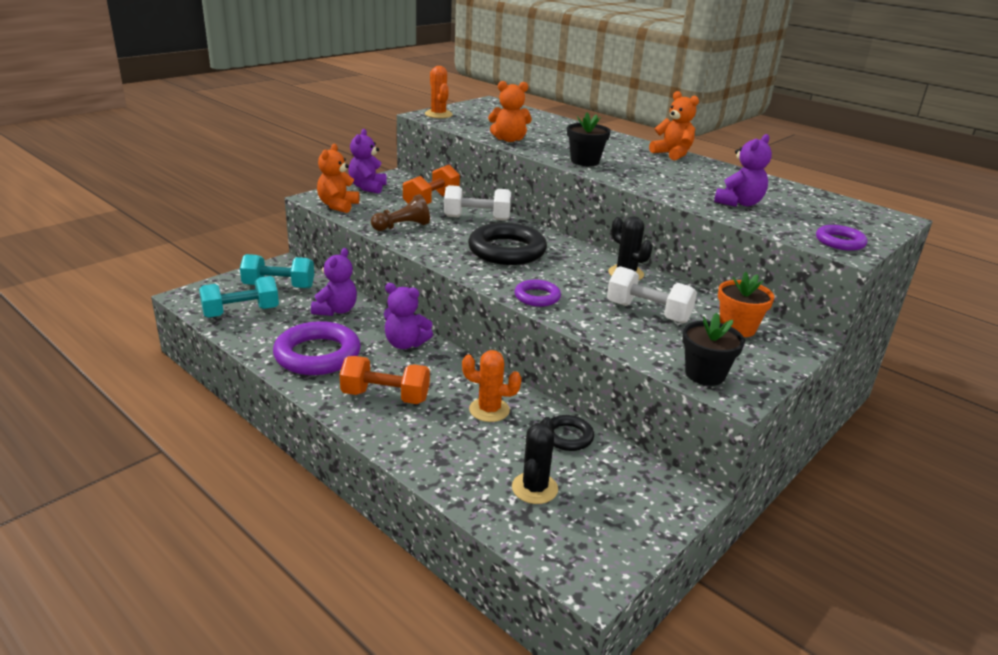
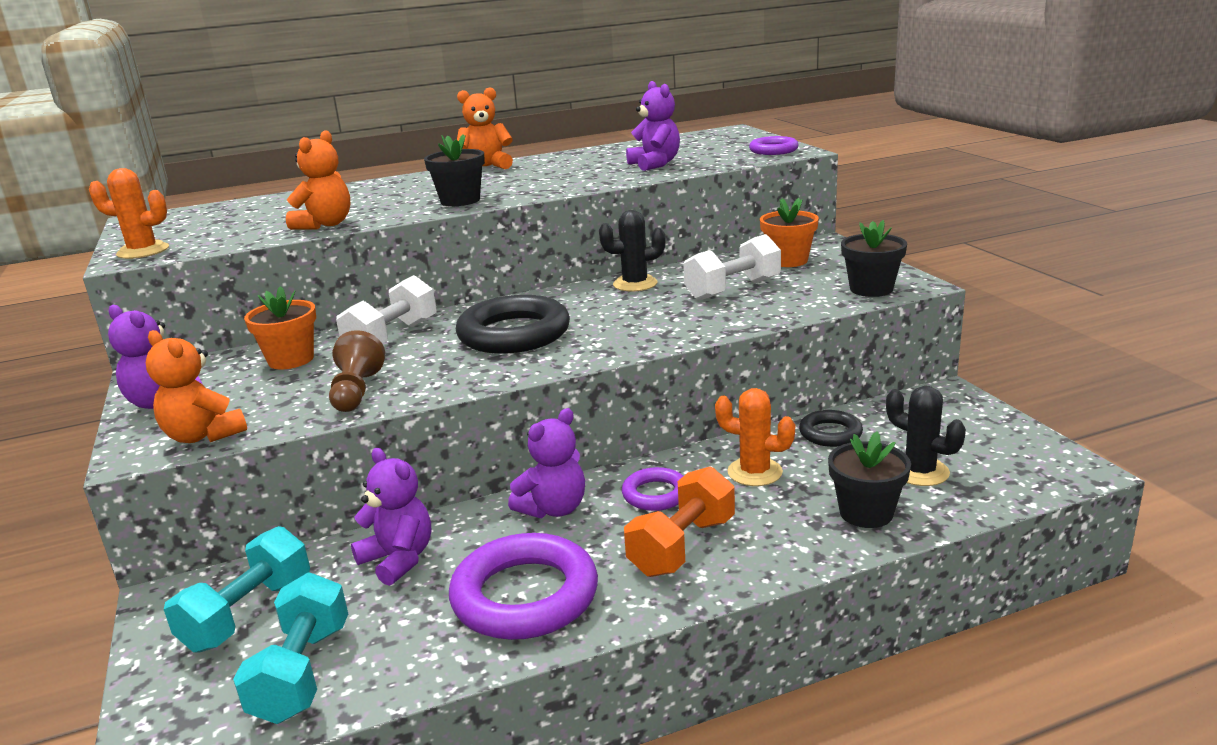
camera: 60 degrees left, 5 degrees down
(431, 201) = (291, 360): orange dumbbell -> orange flower pot
(460, 467) = (866, 513): none -> black flower pot
(489, 410) = (754, 472): orange cactus -> orange cactus turned 75 degrees clockwise
(537, 297) = (657, 336): purple ring -> purple ring (655, 494)

